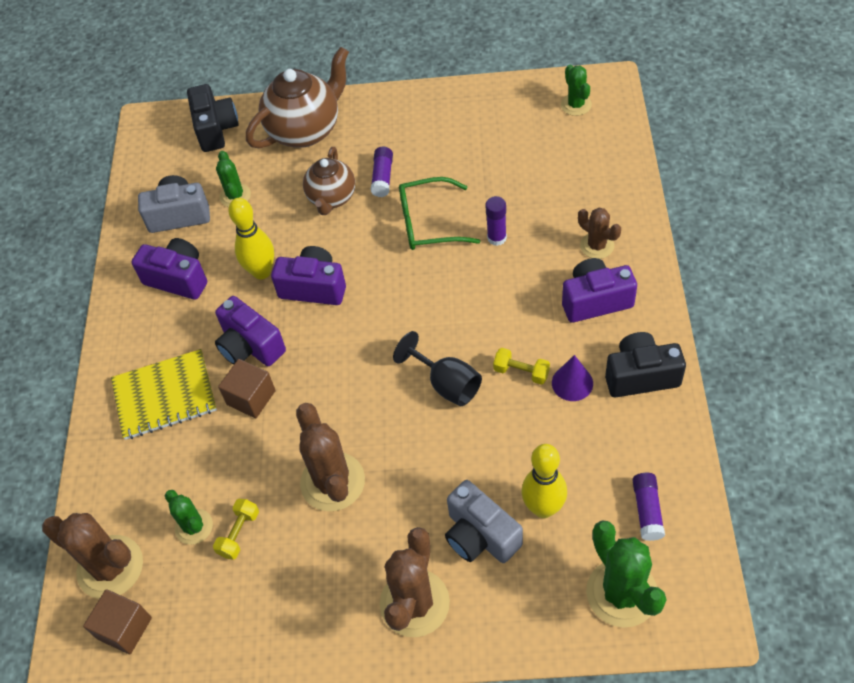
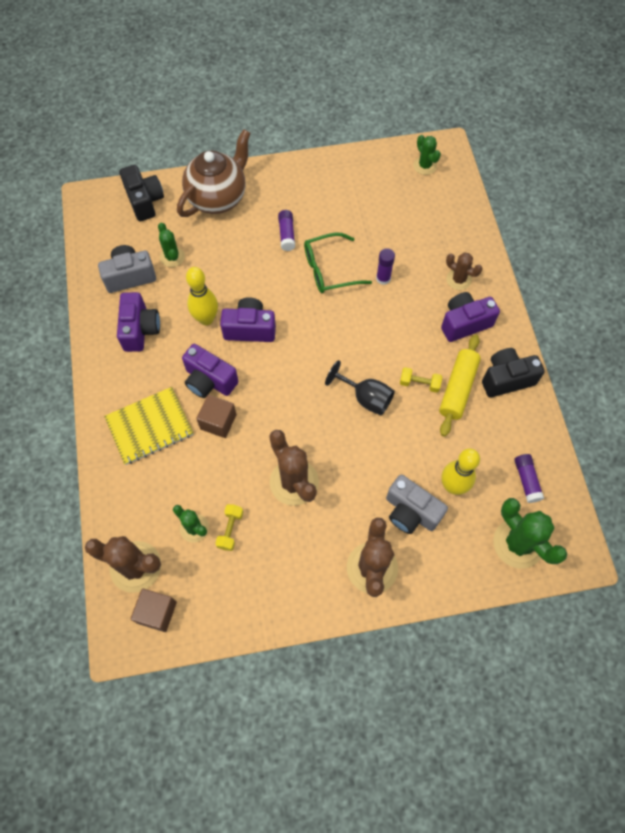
camera: 15 degrees left, 10 degrees up
(178, 279) = (140, 329): purple camera -> purple camera turned 75 degrees clockwise
(332, 198) = (250, 254): brown teapot -> none
(572, 383) = (458, 389): purple cone -> yellow rolling pin

